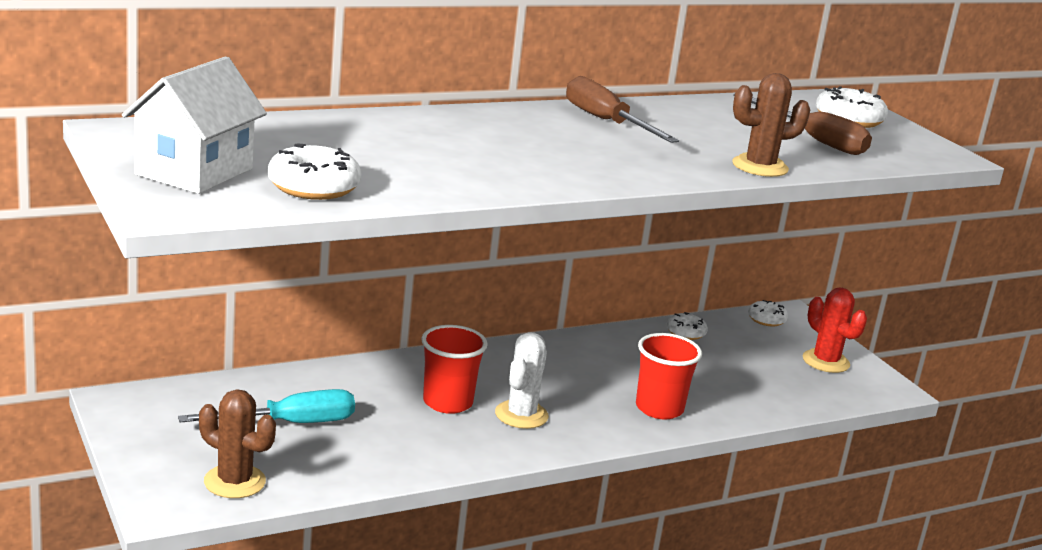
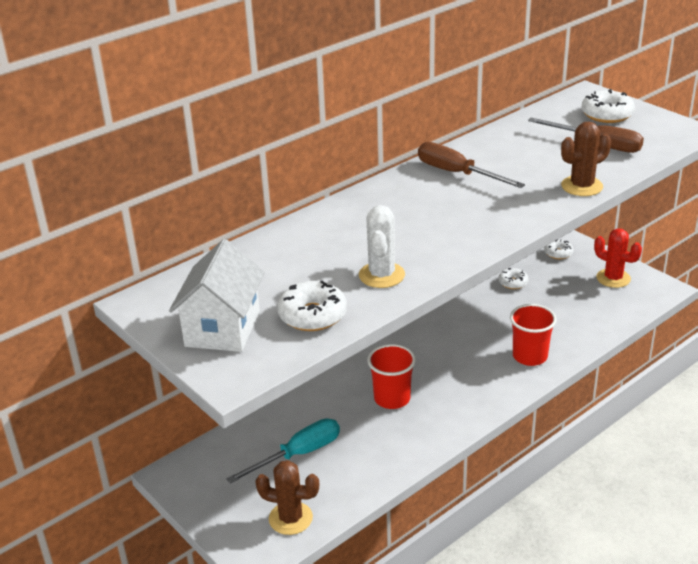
camera: 10 degrees left, 10 degrees up
(521, 415) = (445, 393): white cactus -> white cactus (381, 275)

